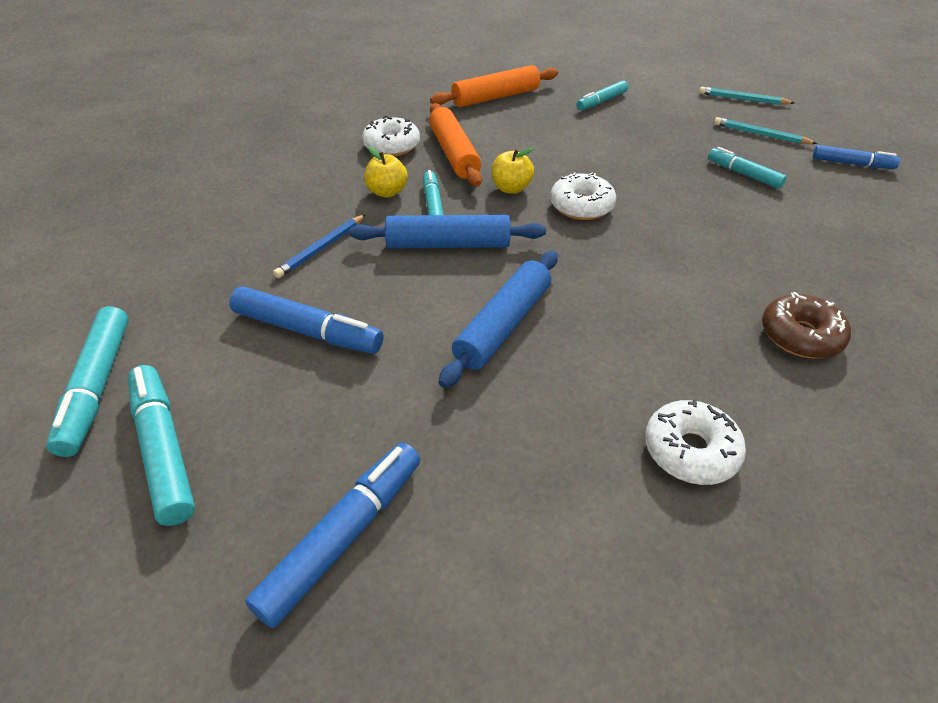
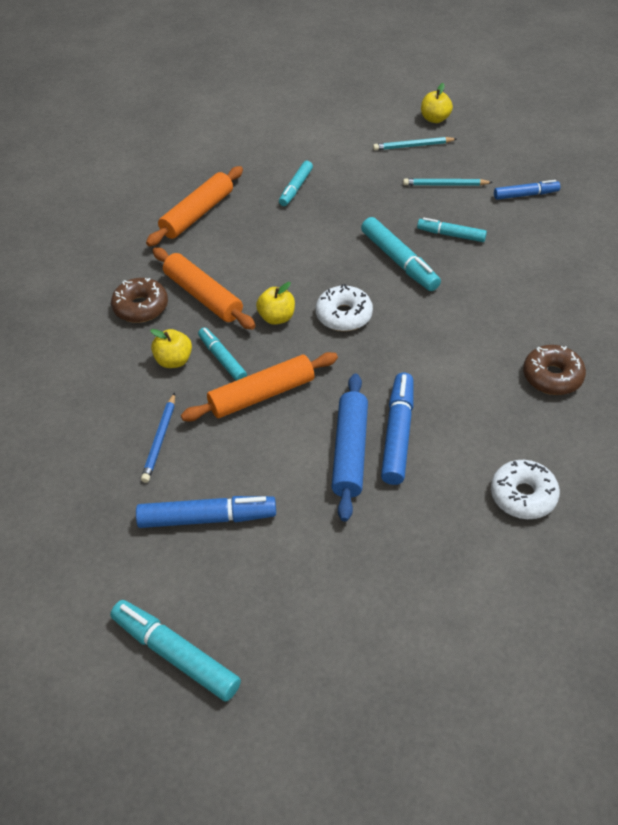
camera: 25 degrees left, 5 degrees up
(98, 386) = (80, 633): turquoise marker -> turquoise marker (399, 261)
(342, 537) = (345, 652): blue marker -> blue marker (397, 434)
(392, 146) = (141, 307): white donut -> brown donut
(448, 244) = (262, 395): blue rolling pin -> orange rolling pin
(778, 86) = (435, 119): none -> yellow apple

